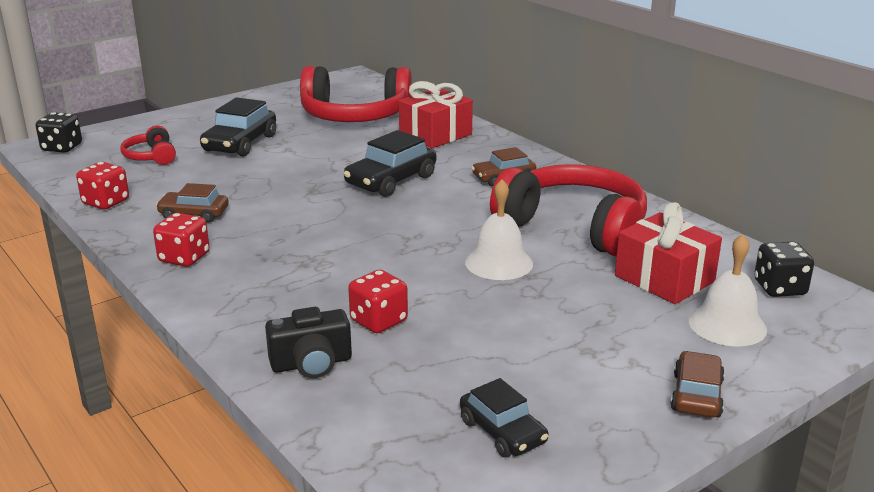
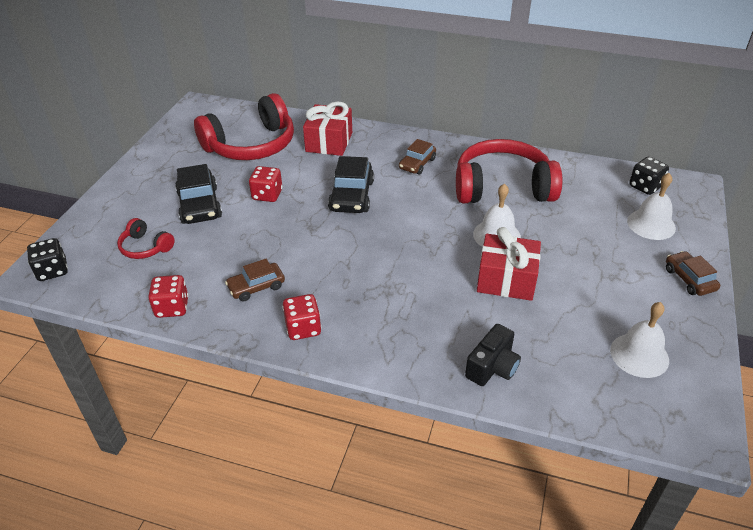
camera: 35 degrees left, 15 degrees up
(378, 321) = (488, 314): red dice -> red dice (267, 195)
(502, 431) = (639, 355): black car -> white bell
(664, 279) = (589, 206): red gift -> red gift (506, 280)

